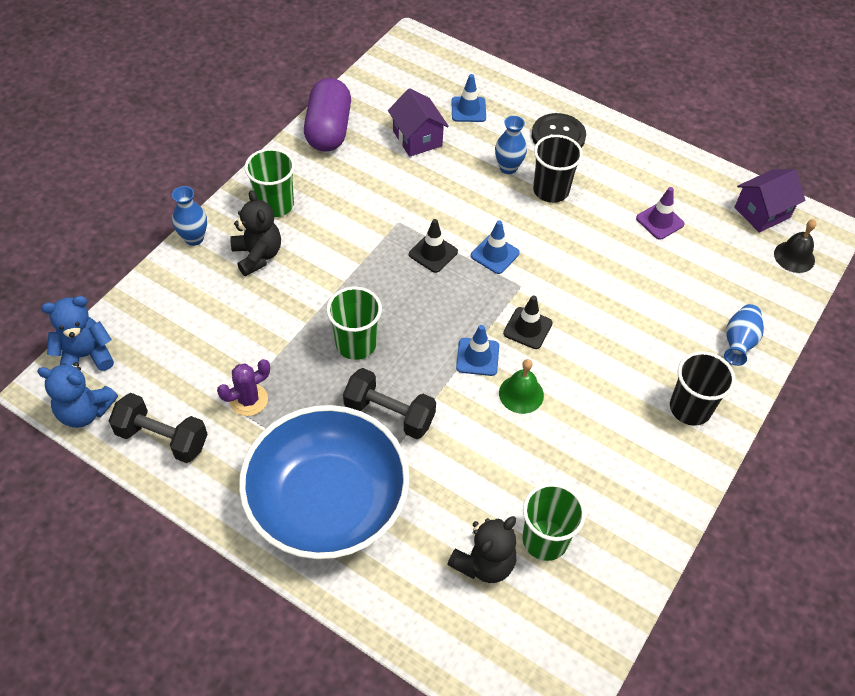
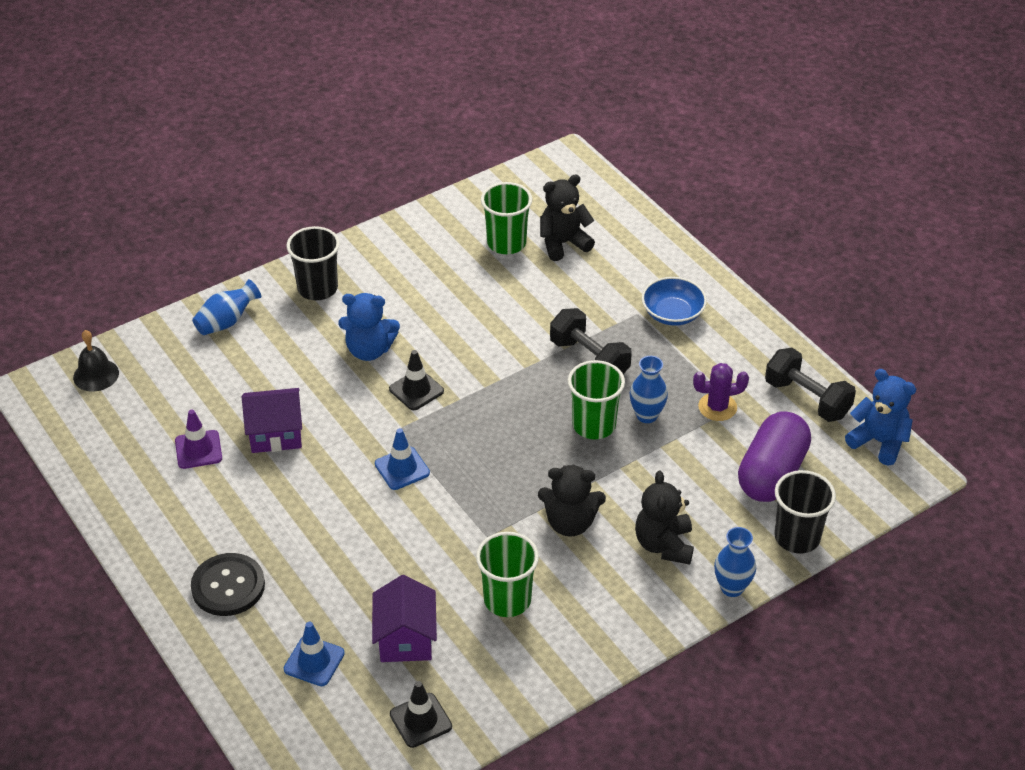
camera: 155 degrees left, 10 degrees down
(86, 356) = (873, 493): blue teddy bear -> blue teddy bear (369, 350)
(275, 205) = (623, 601): green cup -> green cup (507, 599)
(327, 501) = (672, 313): blue bowl -> blue bowl, size x0.44
(328, 130) = (514, 688): purple capsule -> purple capsule (772, 473)
(339, 251) = (570, 523): none -> black teddy bear
(433, 253) = (468, 490): black traffic cone -> black traffic cone (420, 720)
(477, 357) = (481, 380): blue traffic cone -> none
(508, 168) = (319, 563): blue vase -> blue vase (646, 415)
(521, 394) = (459, 340): green bell -> none
(551, 190) = (290, 520): black cup -> black cup (797, 537)
(762, 212) = (81, 426): purple house -> purple house (275, 434)

